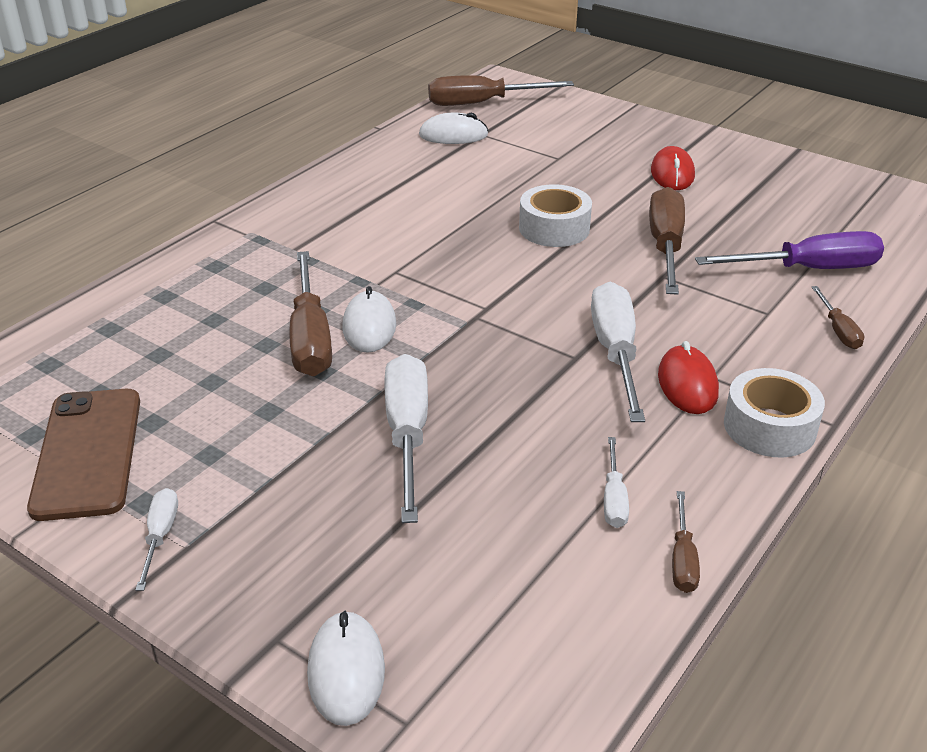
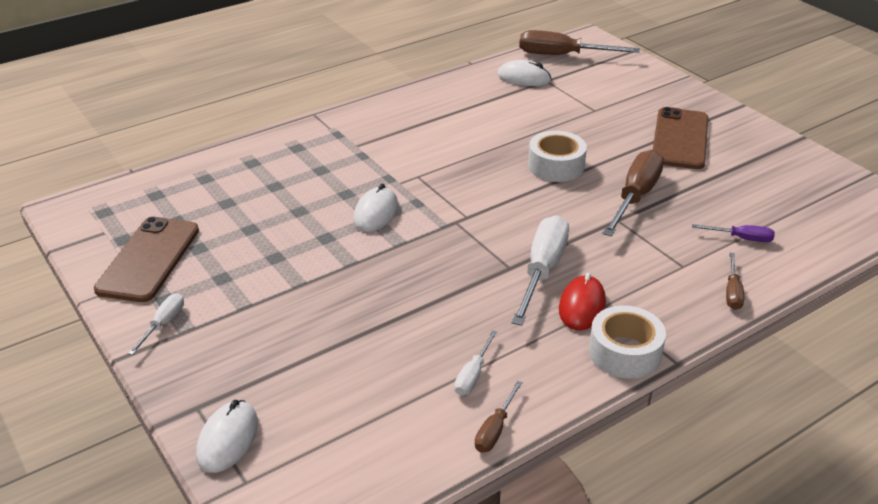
camera: 20 degrees right, 0 degrees up
(310, 337) = (331, 212): brown screwdriver -> none
(407, 434) = (357, 295): white screwdriver -> none
(672, 173) = (680, 139): red mouse -> brown phone
(808, 269) = (741, 238): purple screwdriver -> purple screwdriver, size x0.51

